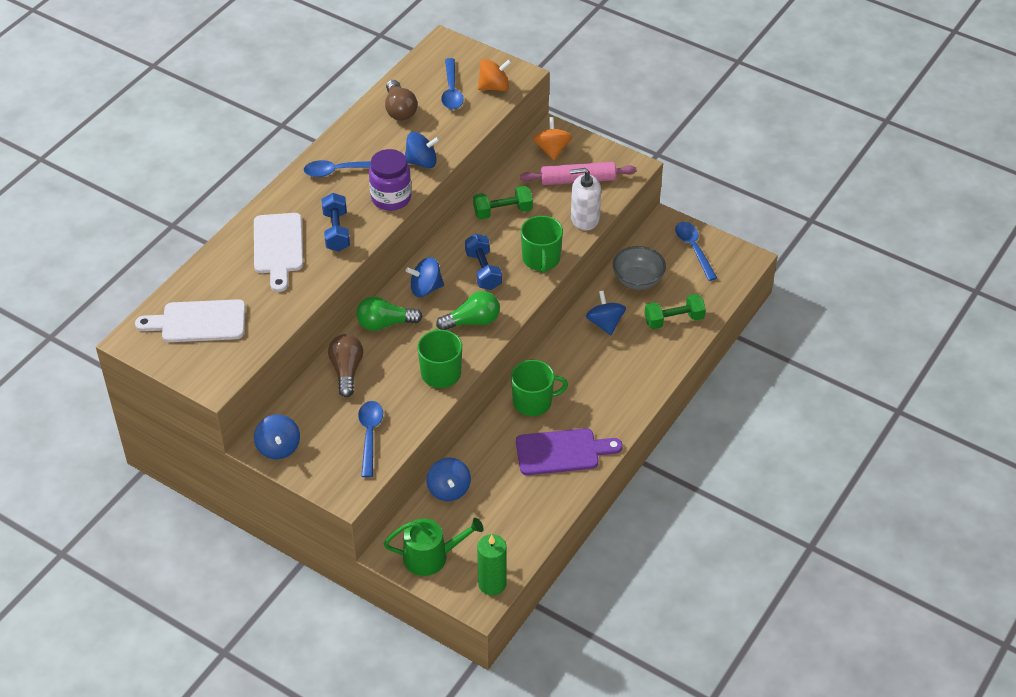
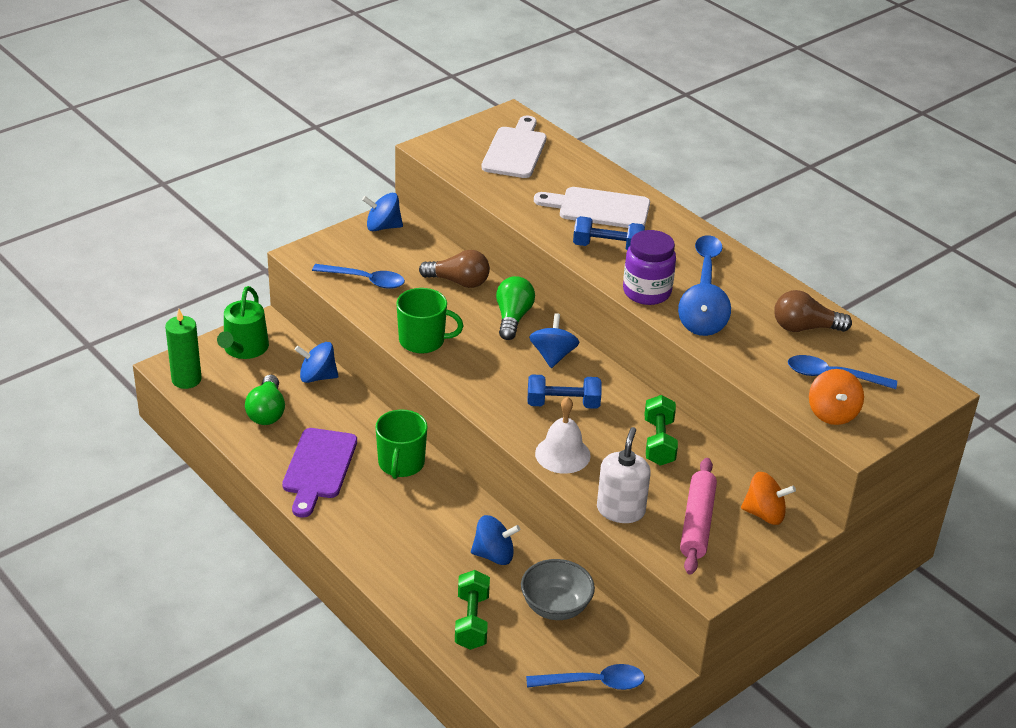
camera: 105 degrees right, 10 degrees down
(472, 321) = (486, 378): green light bulb -> green light bulb (267, 412)
(541, 259) = (562, 454): green mug -> white bell

